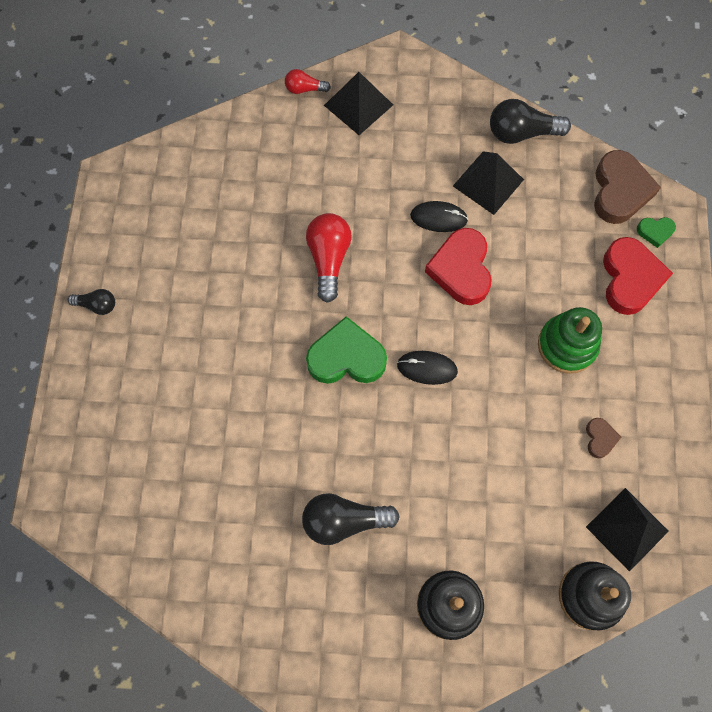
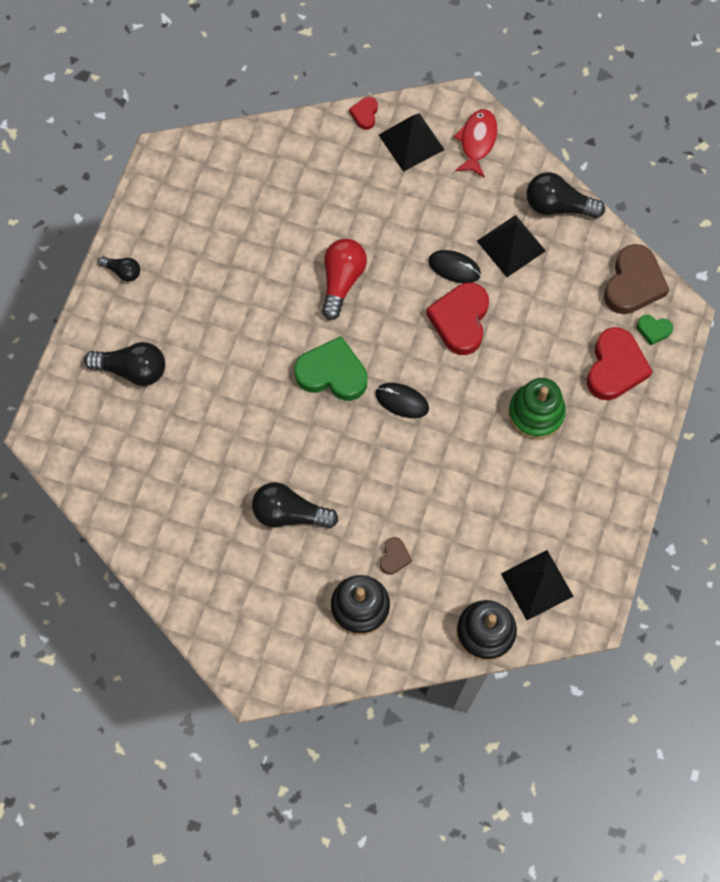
camera: 15 degrees right, 0 degrees up
(133, 407) = (132, 369): none -> black light bulb
(304, 89) = (365, 114): red light bulb -> red heart
(423, 89) = (477, 141): none -> red fish
(600, 438) = (538, 502): brown heart -> brown heart (394, 557)

